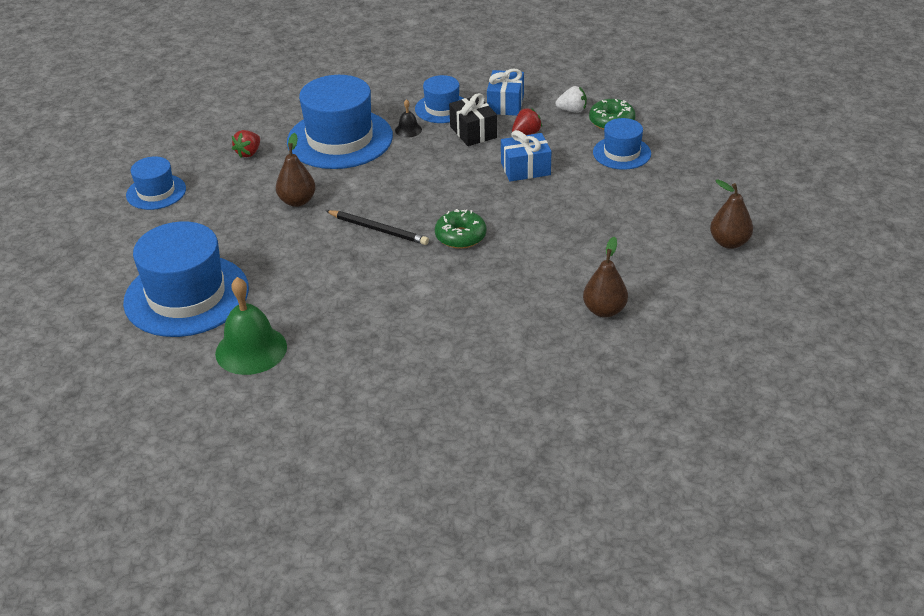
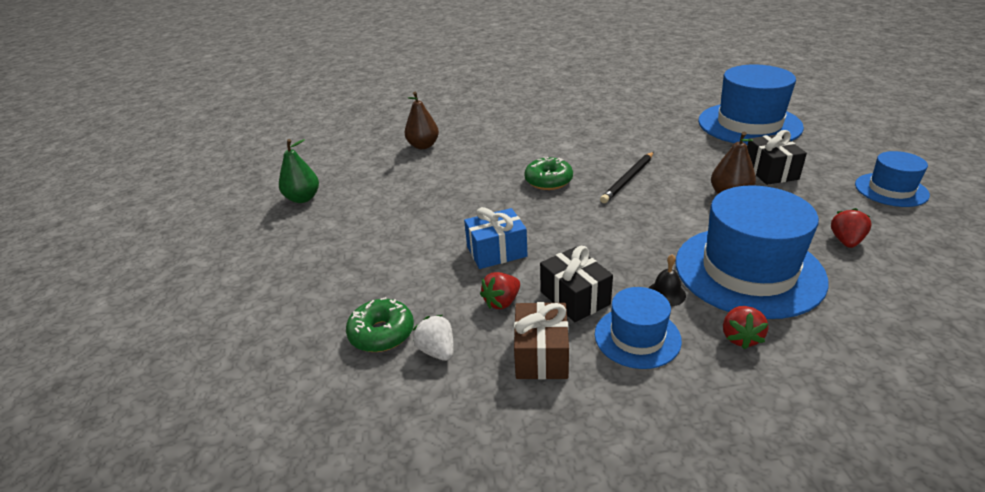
camera: 175 degrees right, 5 degrees down
(235, 223) = (770, 172): none -> black gift
(251, 349) = (668, 105): green bell -> none
(378, 229) = (628, 179): black pencil -> black pencil turned 75 degrees counterclockwise
(379, 104) = (740, 337): none -> red strawberry
(505, 104) = (541, 355): blue gift -> brown gift
(572, 110) = (437, 351): white strawberry -> white strawberry turned 60 degrees clockwise
(622, 153) = (379, 283): blue hat -> none
(729, 242) = (303, 198): brown pear -> green pear

